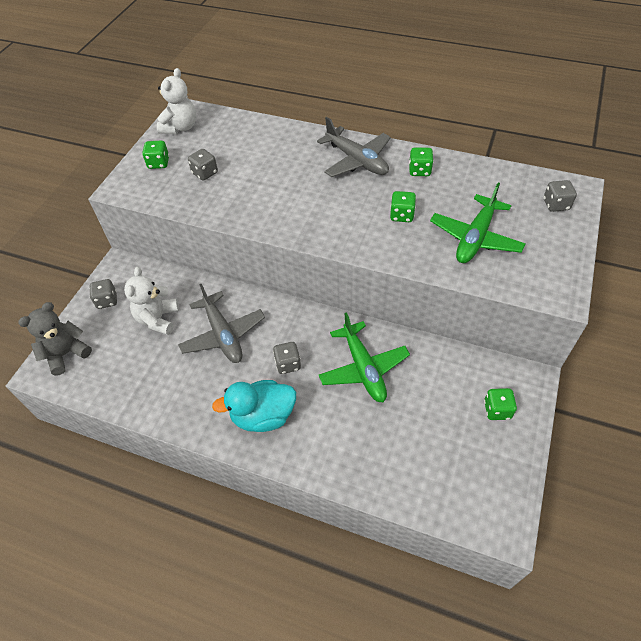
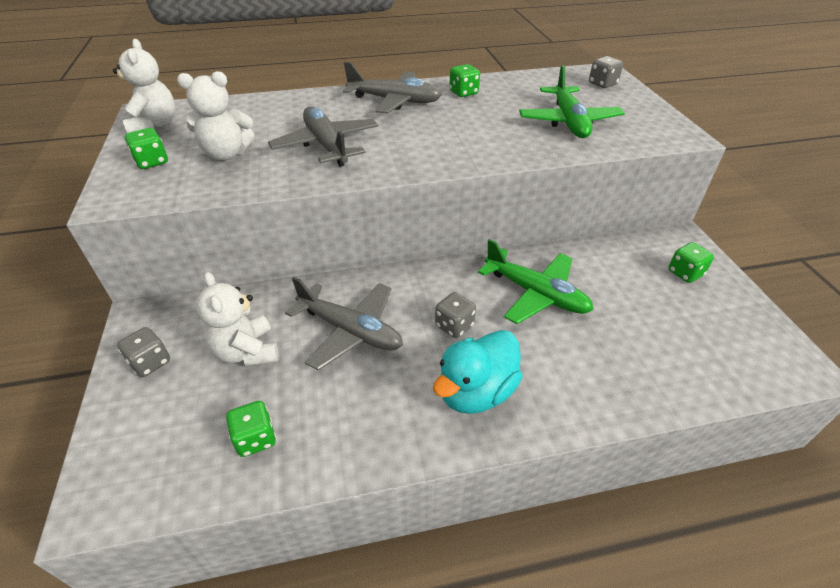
camera: 35 degrees left, 10 degrees down
(66, 354) = (127, 458): grey teddy bear -> none
(205, 173) = (226, 154): grey dice -> white teddy bear
(272, 190) = (326, 145): none -> grey plane
(401, 215) = (485, 126): green dice -> green dice (255, 438)

